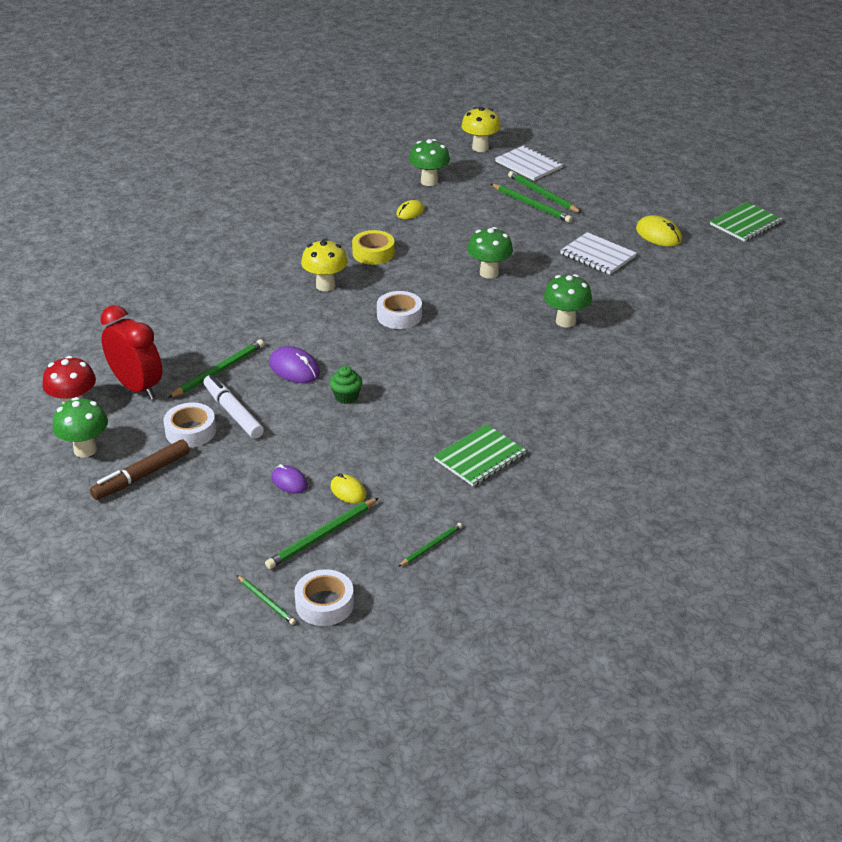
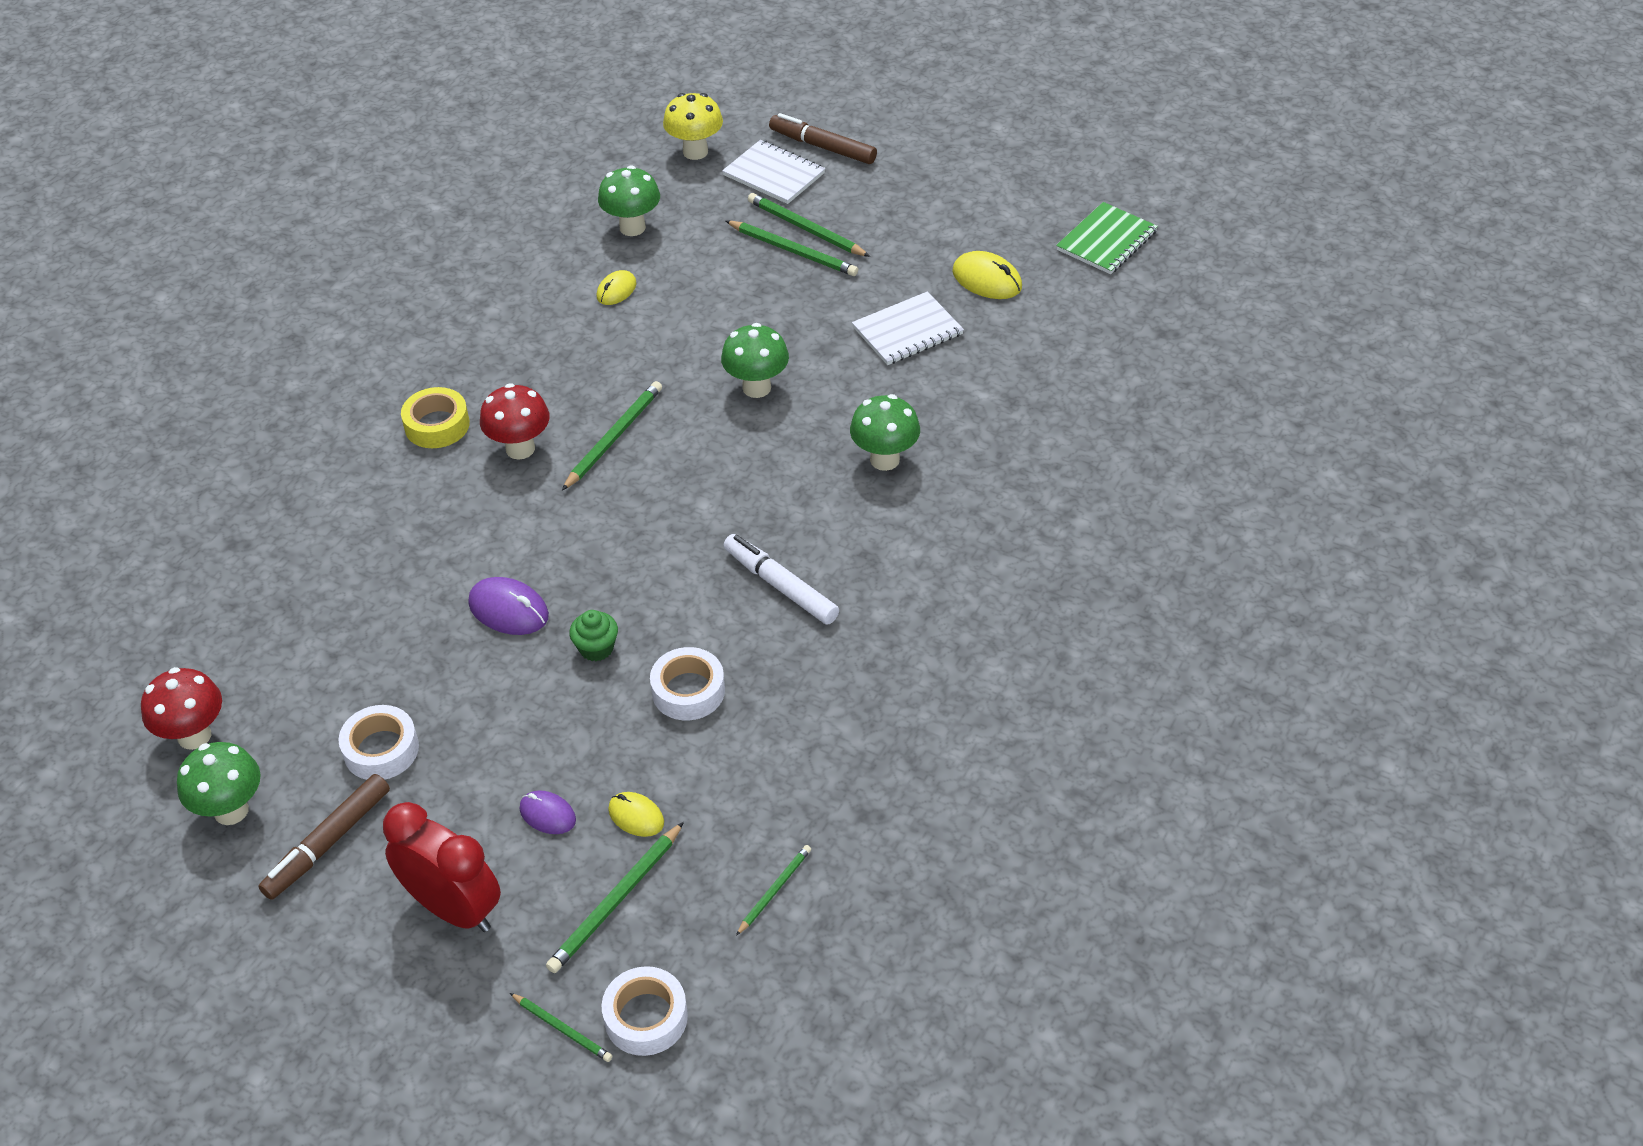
camera: 10 degrees left, 10 degrees up
(137, 387) = (281, 683): red clock -> red clock (454, 908)
(218, 371) = (396, 633): green pencil -> green pencil (614, 437)
(233, 412) = (436, 705): white marker -> white marker (780, 586)
(325, 285) = (520, 449): yellow mushroom -> red mushroom
(373, 253) = (578, 376): yellow tape -> yellow tape (437, 425)
(399, 316) = (642, 488): white tape -> white tape (688, 691)
(479, 457) = (811, 723): green notebook -> none
(564, 154) = (822, 147): none -> brown marker
(598, 255) = (907, 331): white notebook -> white notebook turned 60 degrees counterclockwise

